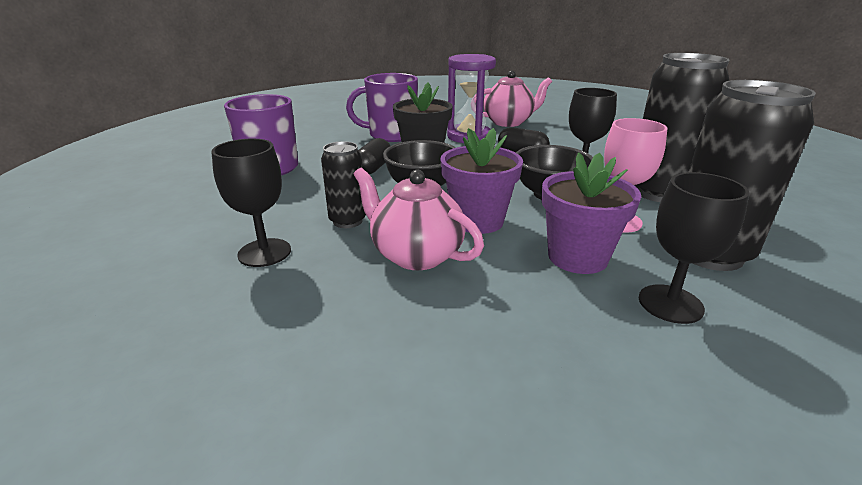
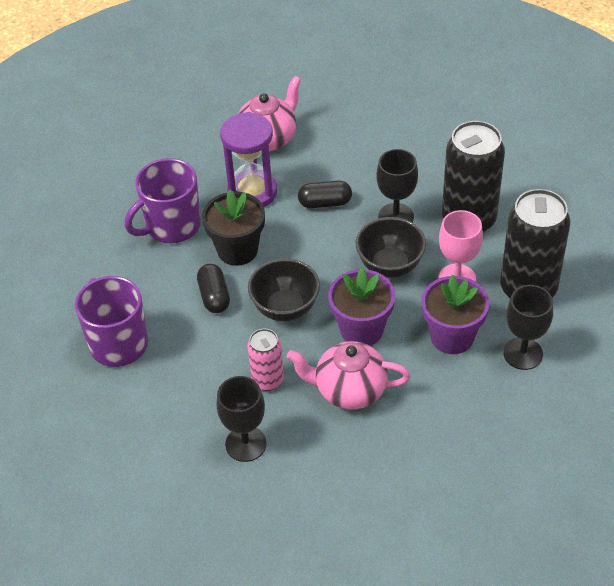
camera: 30 degrees left, 20 degrees up
(347, 221) = (267, 380): black can -> pink can

